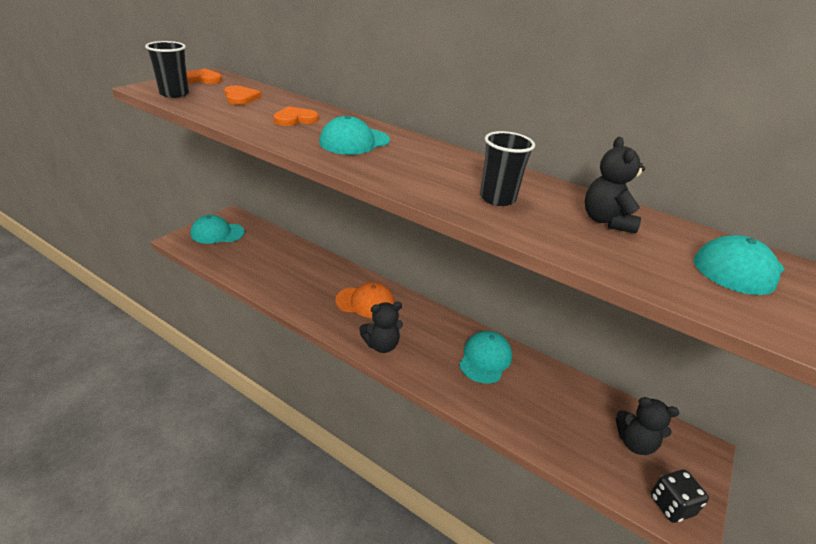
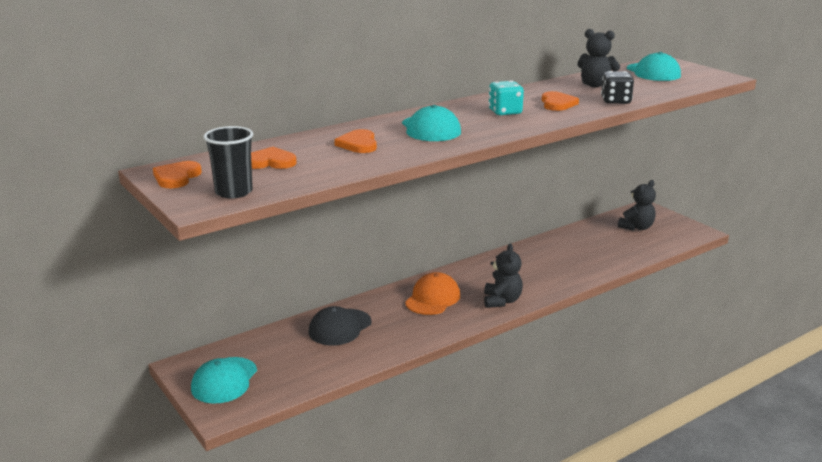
camera: 65 degrees left, 10 degrees down
(299, 264) = (340, 327): none -> black cap
(437, 171) = (505, 112): none -> turquoise dice
(485, 359) = (537, 258): turquoise cap -> none
(497, 198) = (557, 103): black cup -> orange heart
(671, 505) = (686, 232): black dice -> black dice (615, 101)

